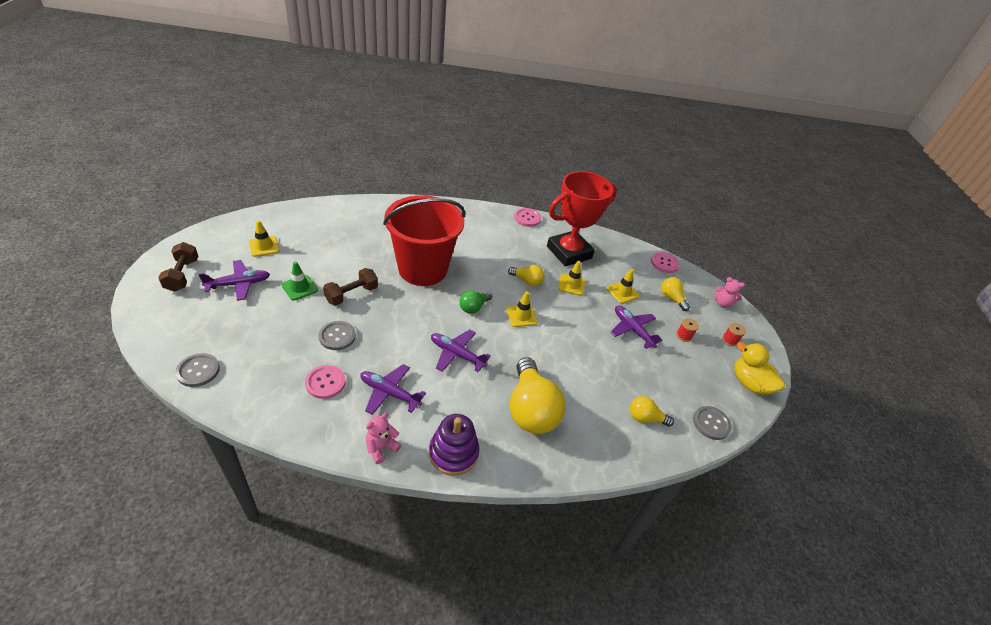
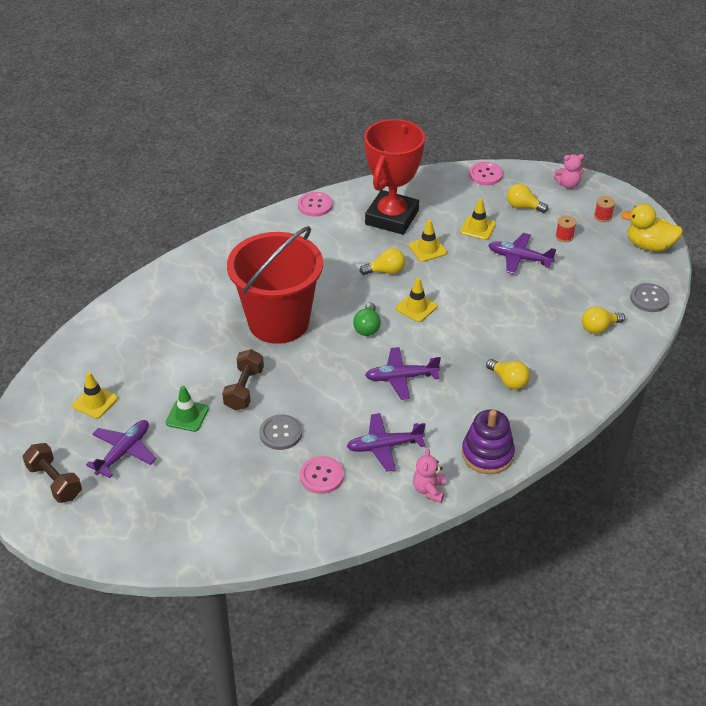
camera: 30 degrees left, 0 degrees up
(198, 371) = (198, 544): grey button -> none
(530, 409) = (508, 381): yellow light bulb -> yellow light bulb, size x0.50

